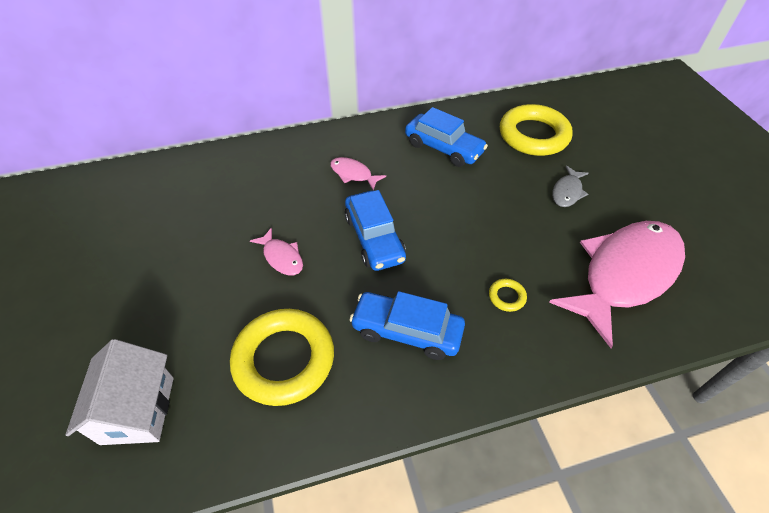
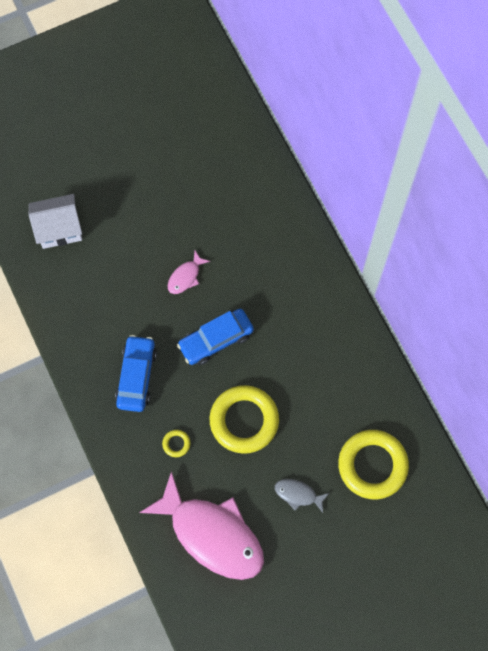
camera: 80 degrees right, 20 degrees up
(284, 359) = (104, 302): yellow ring -> yellow ring (244, 420)
(353, 174) = (285, 309): pink fish -> none
(443, 148) = (336, 382): blue car -> none

